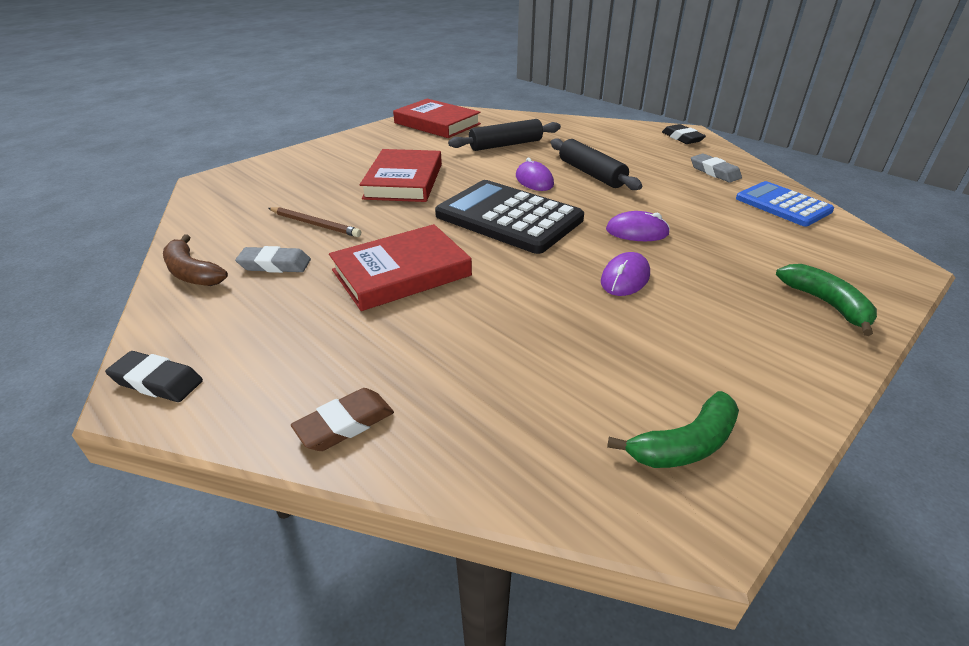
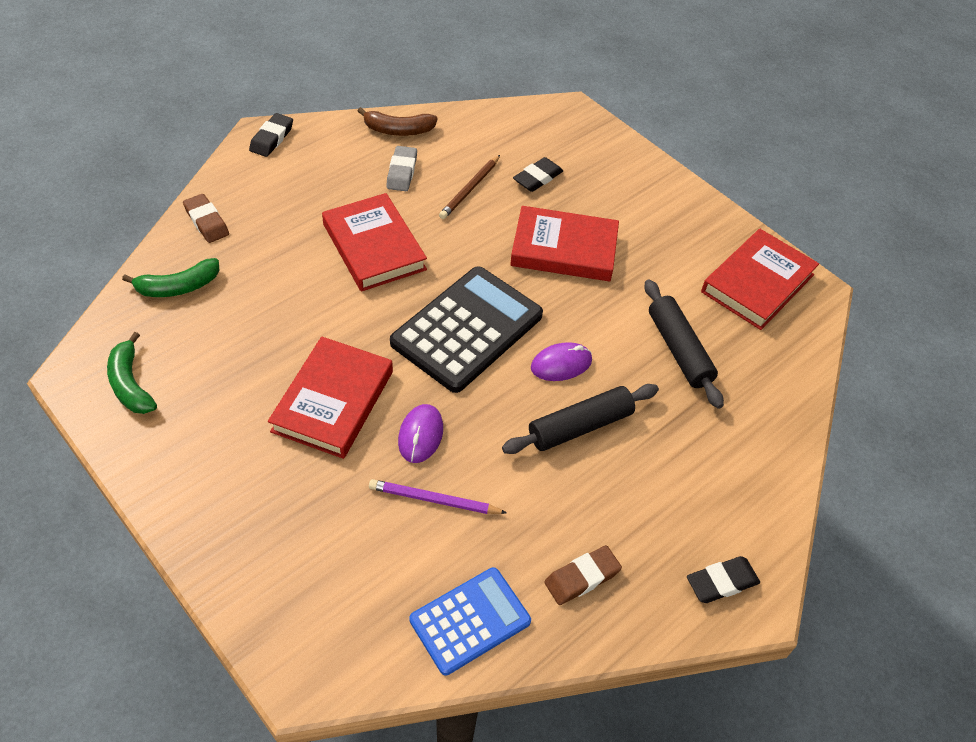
camera: 90 degrees right, 15 degrees up
(192, 273) = (398, 130): brown banana -> brown banana turned 135 degrees counterclockwise
(306, 193) = (538, 178): none -> black eraser
(625, 278) = (333, 401): purple mouse -> red book
(696, 222) = (434, 500): none -> purple pencil
(714, 172) = (582, 577): grey eraser -> brown eraser
(826, 304) = (253, 554): green banana -> green banana (178, 287)

